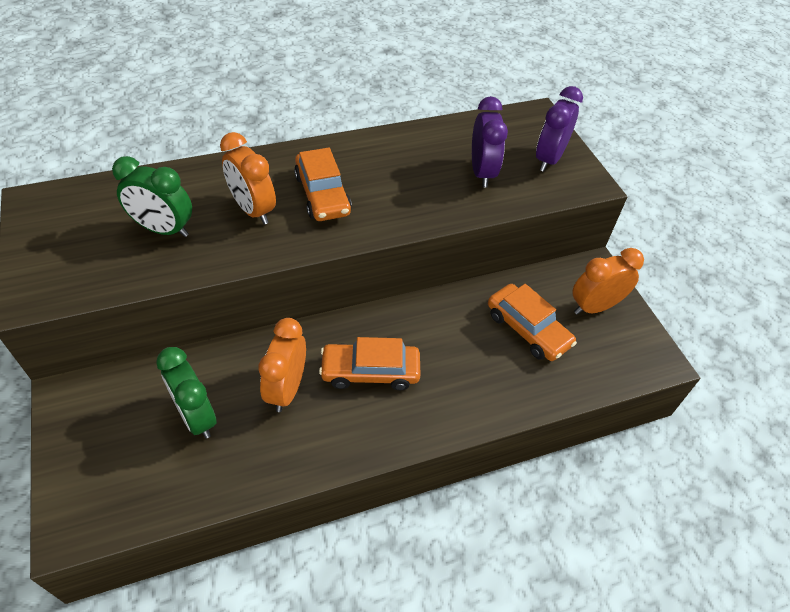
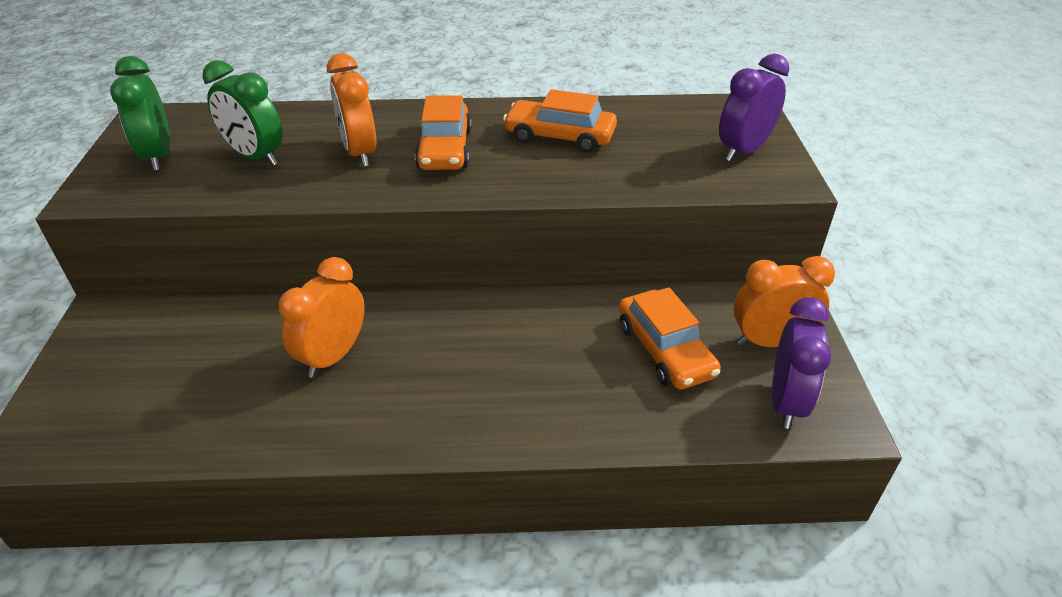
camera: 20 degrees right, 10 degrees down
(196, 417) = (218, 363): green clock -> green clock (158, 156)
(370, 371) = (440, 357): orange car -> orange car (560, 136)
(482, 173) = (649, 153): purple clock -> purple clock (786, 402)

